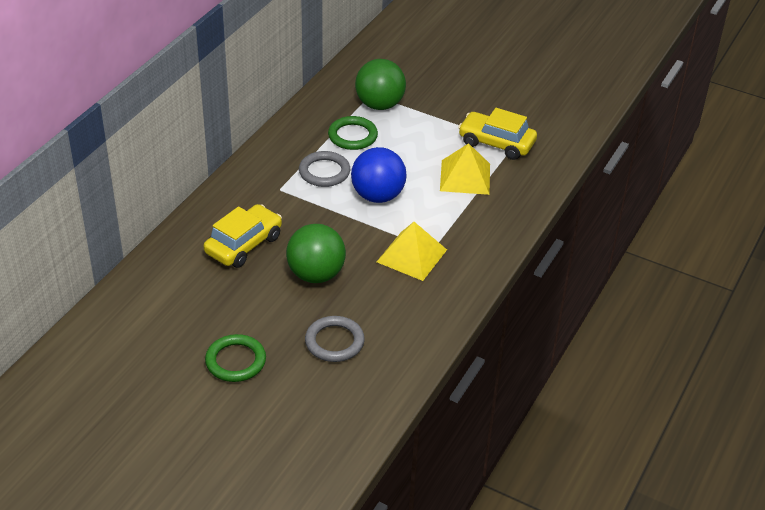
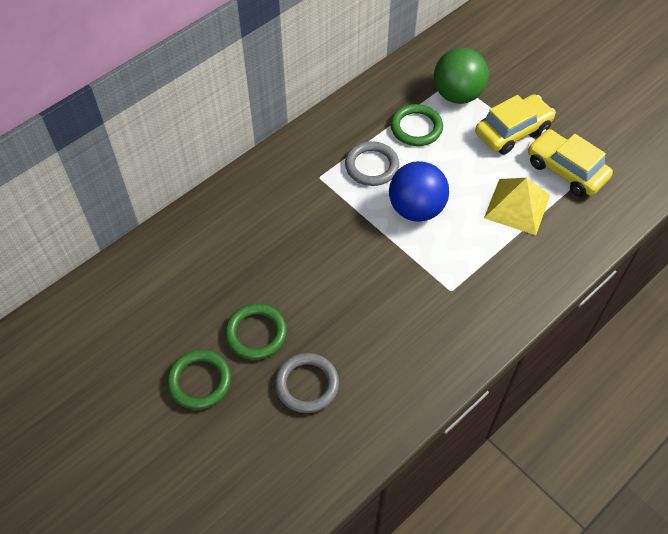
camera: 20 degrees right, 15 degrees up
(244, 245) = (259, 237): yellow car -> yellow car (512, 131)
(272, 315) = (256, 333): none -> green ring
(316, 274) = (318, 293): green ball -> none
(411, 255) = (425, 294): yellow pyramid -> none

